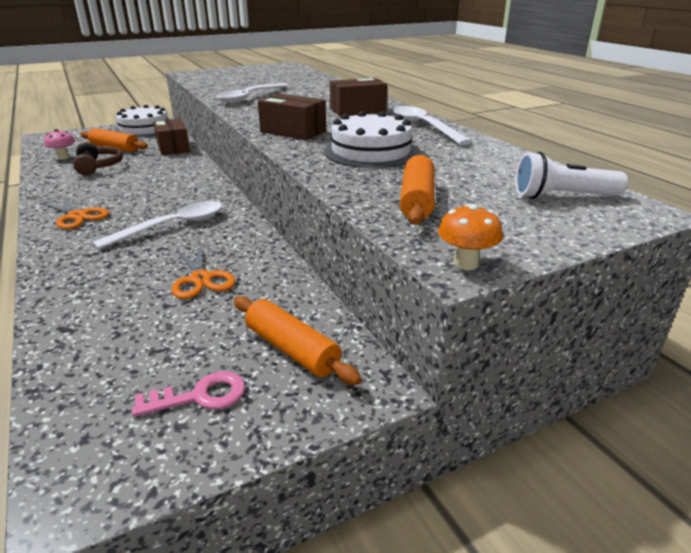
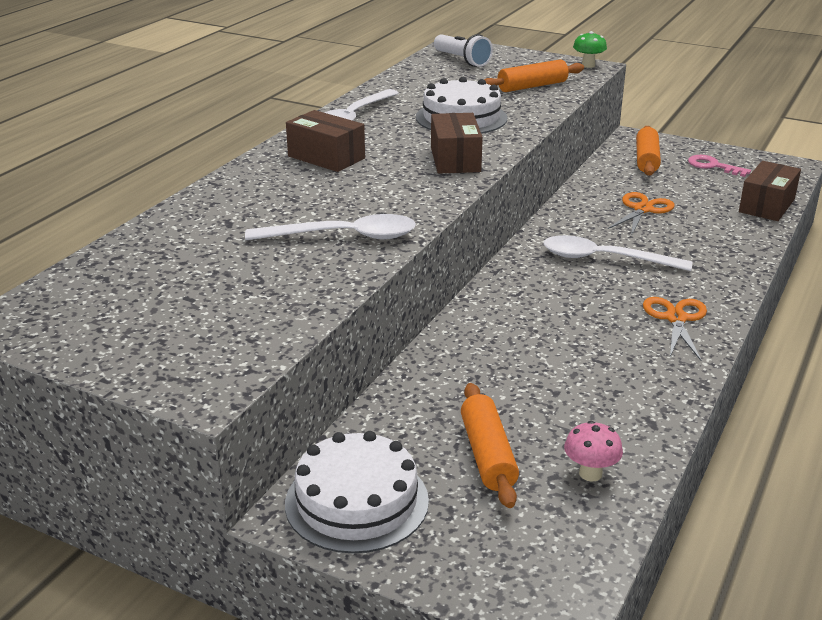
camera: 125 degrees left, 0 degrees up
(98, 166) = (567, 408): brown headphones -> none
(173, 147) = (414, 395): brown box -> brown box (766, 205)
(465, 264) = (588, 65): orange mushroom -> green mushroom

